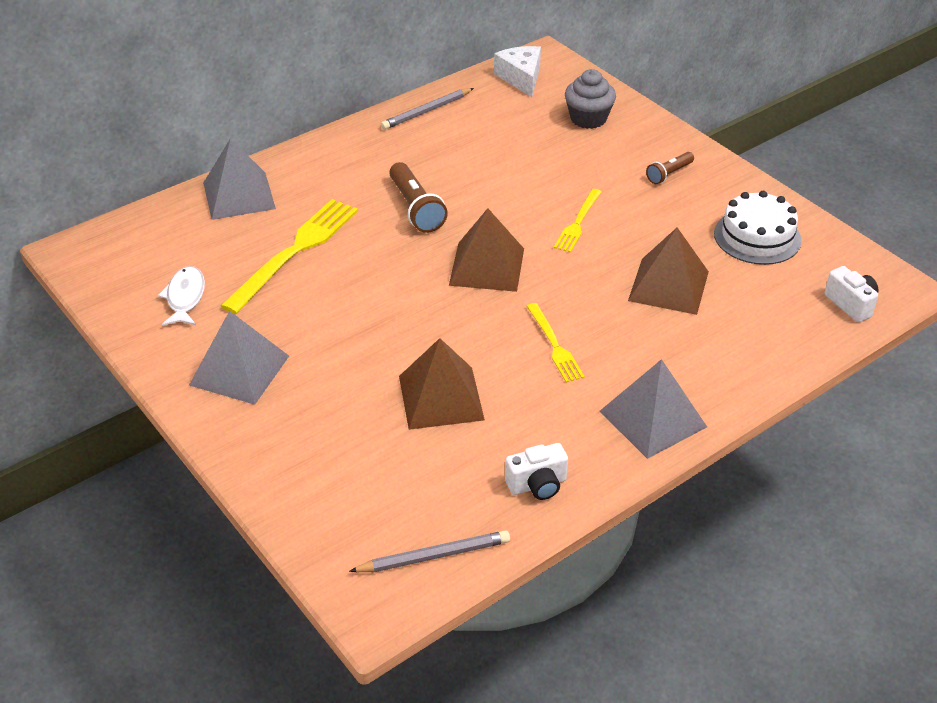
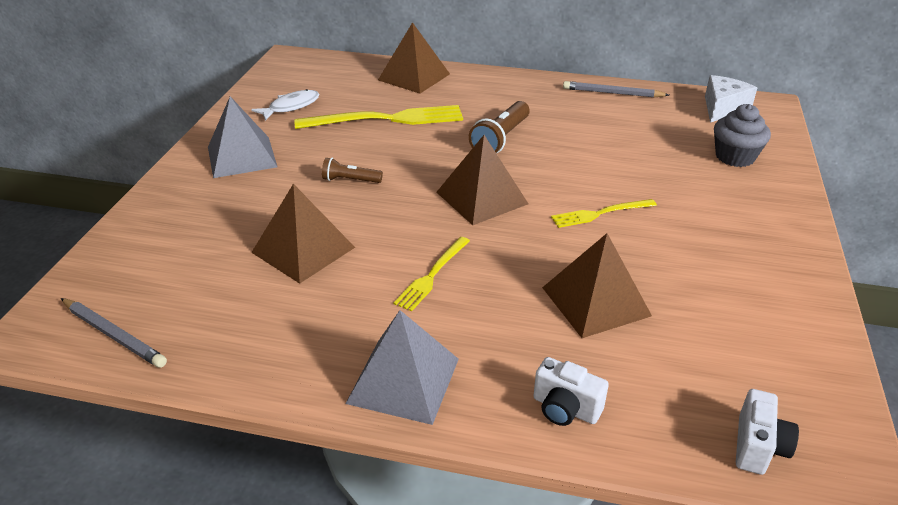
camera: 50 degrees right, 5 degrees down
(239, 195) = (414, 77): grey pyramid -> brown pyramid
(537, 485) = (246, 351): white camera -> white camera (565, 408)
(669, 174) = (743, 229): brown flashlight -> brown flashlight (350, 180)
(757, 237) = (750, 323): white cake -> none

